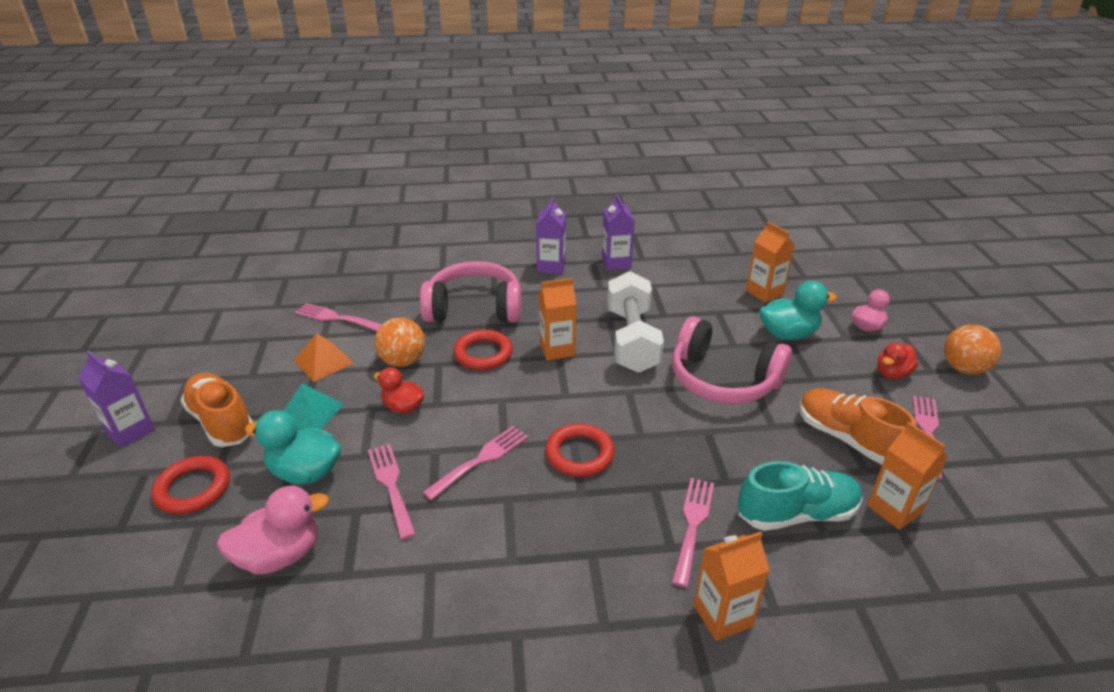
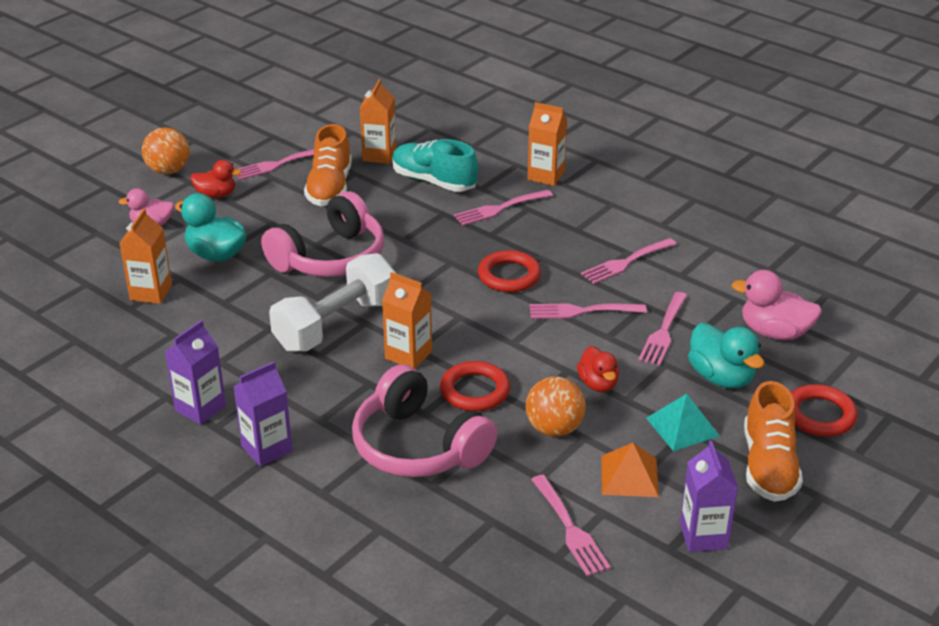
camera: 135 degrees left, 0 degrees up
(130, 431) = (860, 507): purple carton -> purple carton (703, 536)
(499, 543) = (626, 262): none -> pink fork
(723, 380) = (330, 258): pink headphones -> pink headphones turned 60 degrees clockwise

